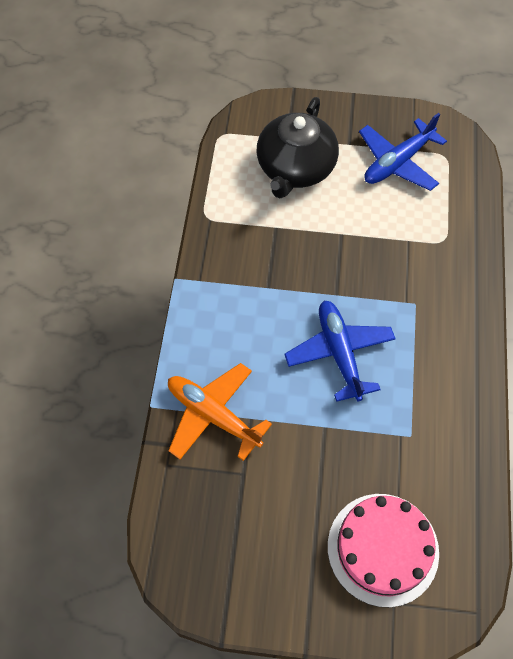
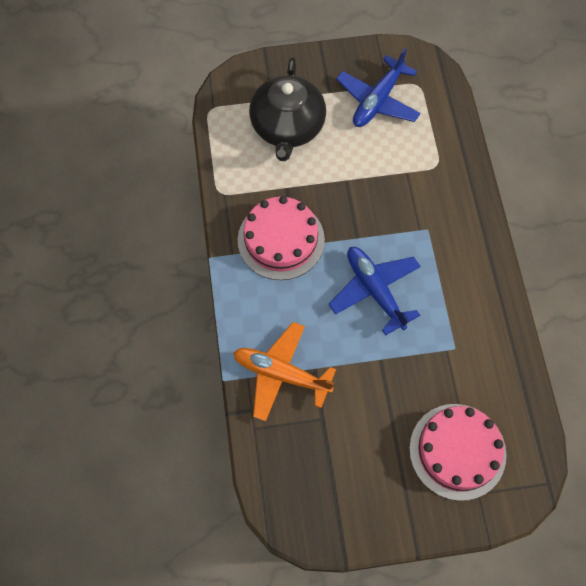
camera: 15 degrees left, 5 degrees up
(254, 278) = (281, 240): none -> pink cake

